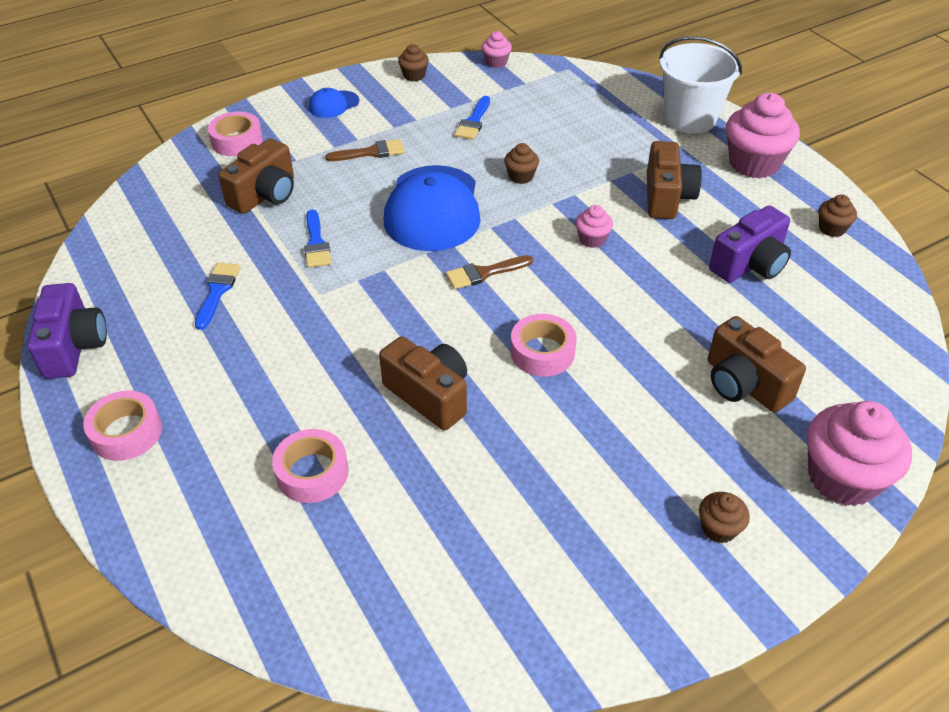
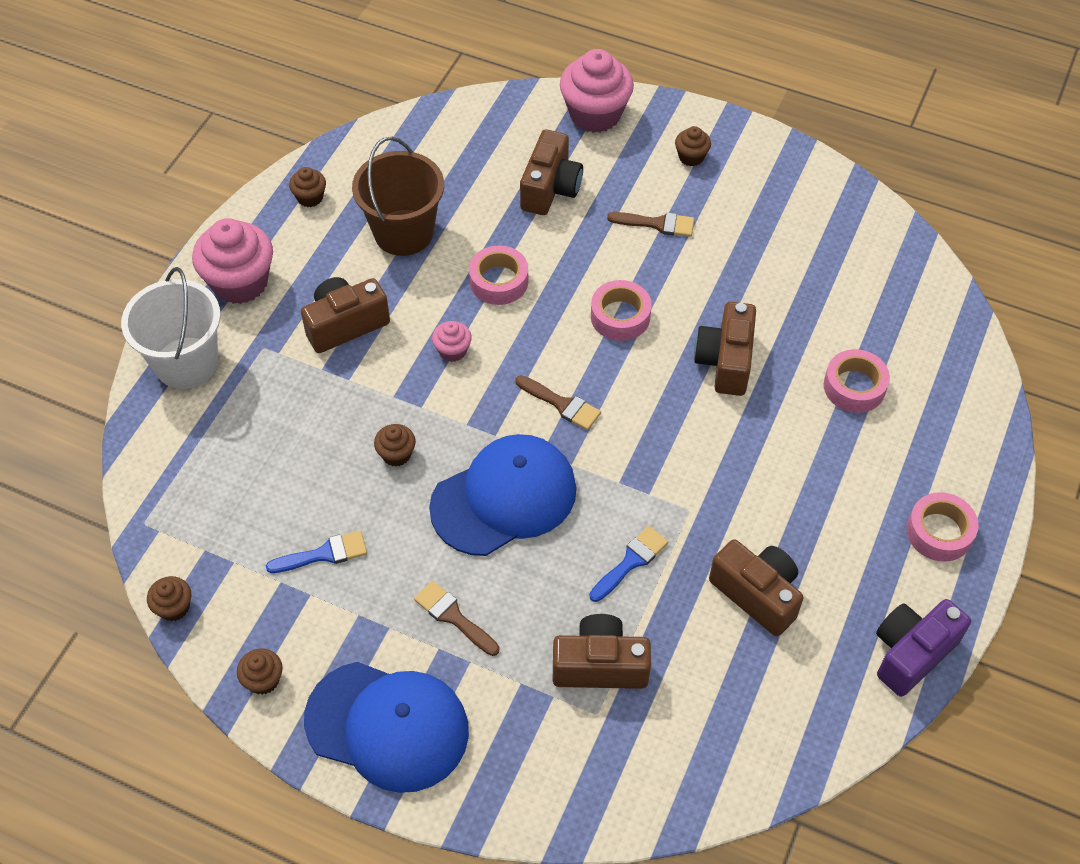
camera: 125 degrees left, 10 degrees up
(217, 291) = (757, 594): blue brush -> brown camera
(237, 141) = (534, 776): pink tape -> pink tape (499, 281)
(333, 104) = (387, 726): blue cap -> blue cap, size x2.19
(496, 62) = (174, 607): pink cupcake -> brown cupcake
(637, 441) = (657, 224): none -> brown brush
(750, 264) = (403, 232): purple camera -> brown bucket

